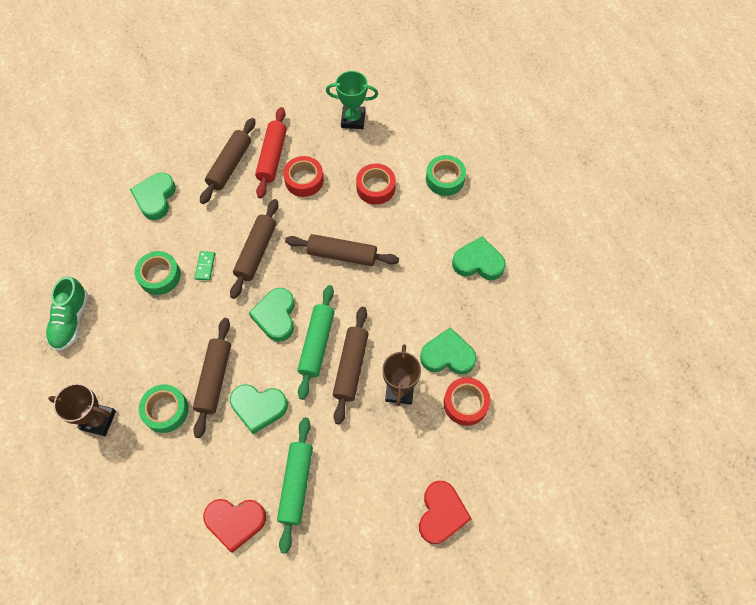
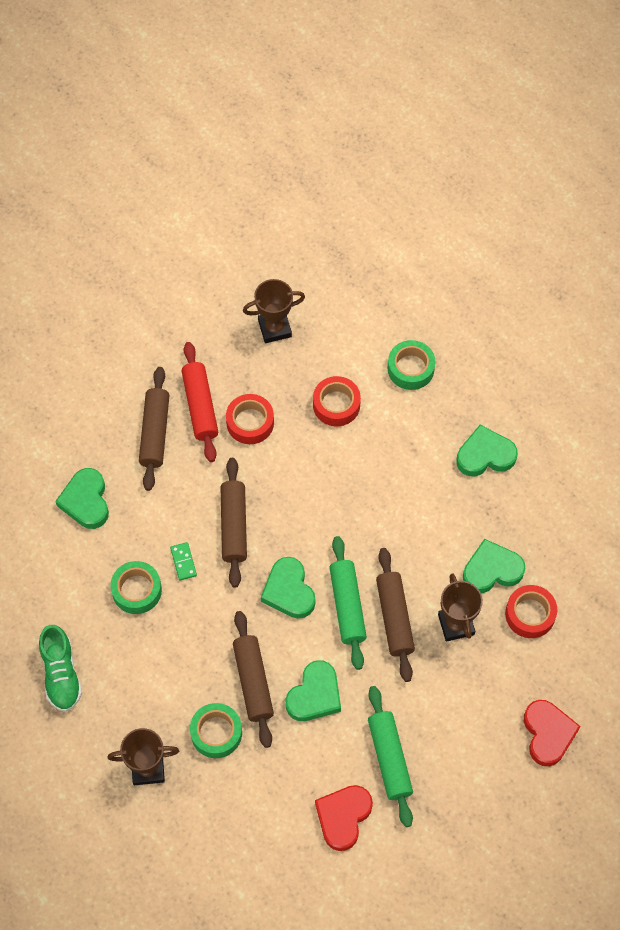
camera: 20 degrees left, 0 degrees up
(235, 522) = (343, 817): red heart -> red heart turned 135 degrees clockwise
(258, 407) = (314, 695): green heart -> green heart turned 45 degrees counterclockwise
(342, 255) = (332, 496): brown rolling pin -> none
(353, 119) = (274, 328): green trophy -> brown trophy

